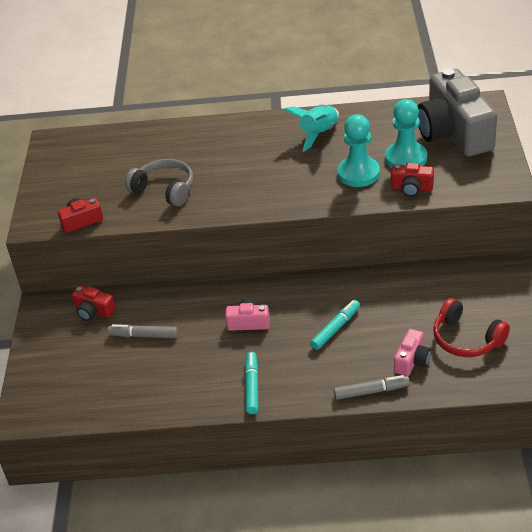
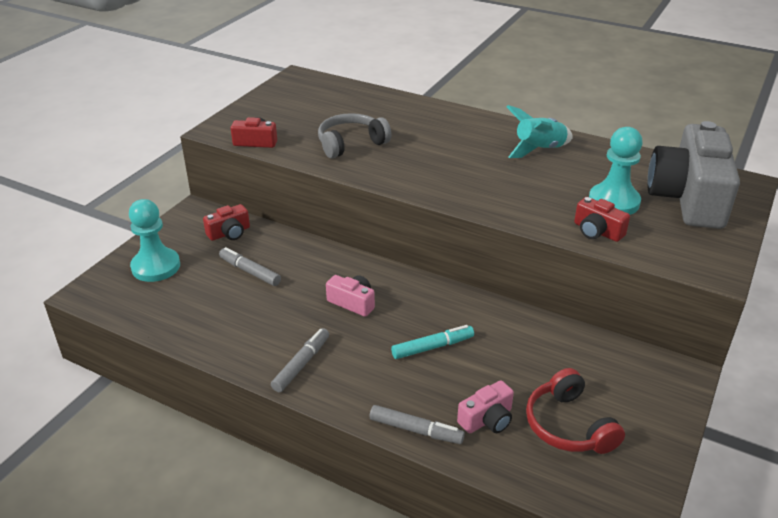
camera: 25 degrees right, 5 degrees down
(94, 311) = (229, 233): red camera -> red camera turned 90 degrees counterclockwise
(164, 189) = (351, 144): grey headphones -> grey headphones turned 90 degrees counterclockwise
(252, 386) = (301, 364): turquoise marker -> grey marker
(358, 173) = (550, 197): turquoise pawn -> turquoise pawn (156, 266)

